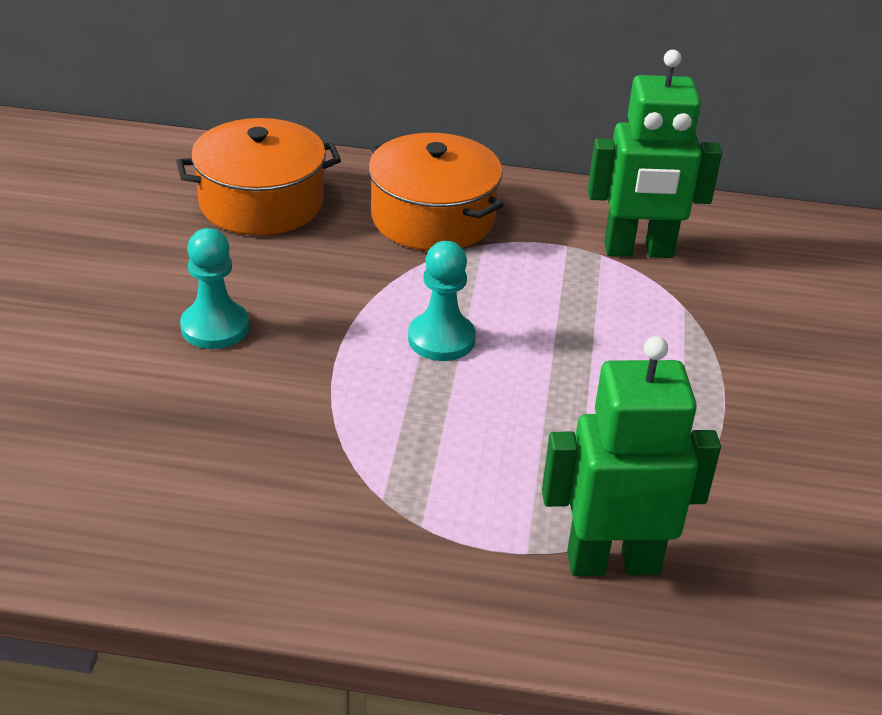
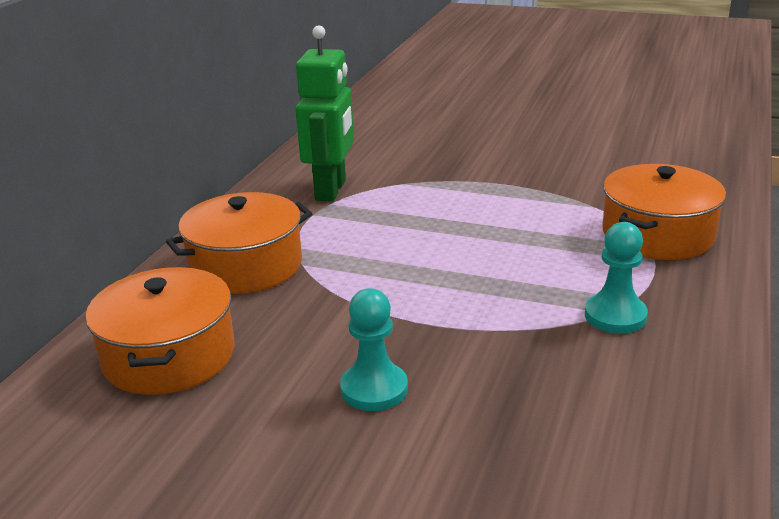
camera: 75 degrees left, 10 degrees down
(441, 339) = (419, 275): turquoise pawn -> turquoise pawn (615, 316)
(612, 562) = (658, 235): green robot -> orange pot

